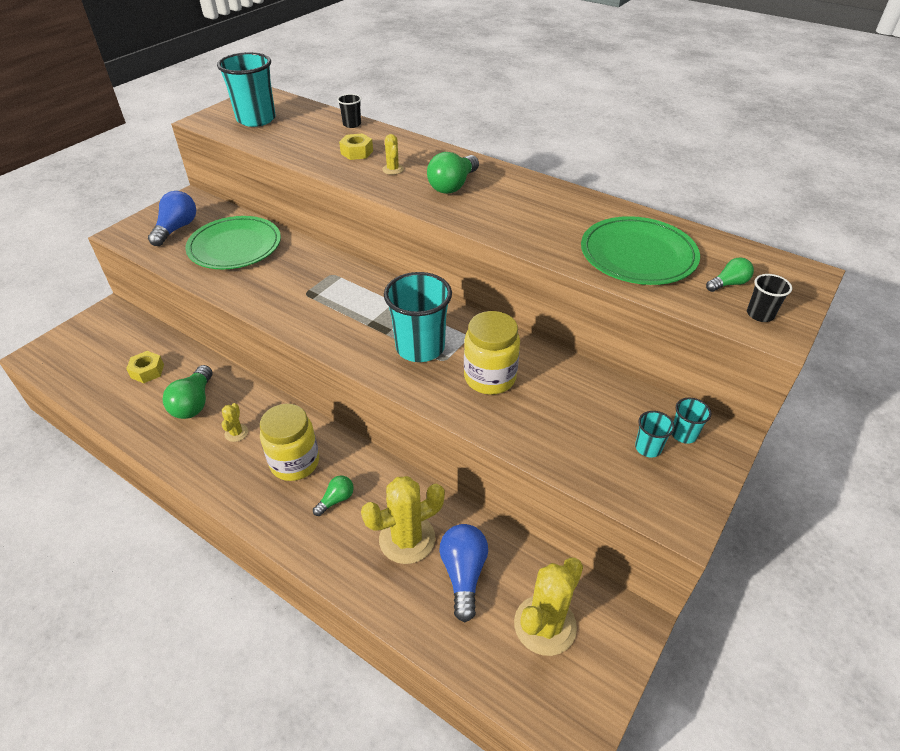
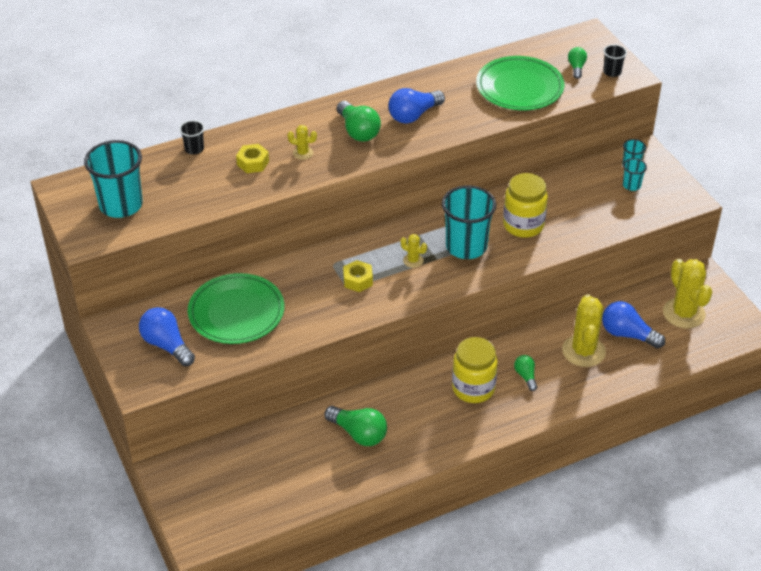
camera: 60 degrees left, 0 degrees up
(147, 371) = (290, 457): yellow nut -> yellow nut (358, 280)
(236, 433) = (416, 415): yellow cactus -> yellow cactus (413, 260)
(511, 206) = (414, 115): none -> blue light bulb

